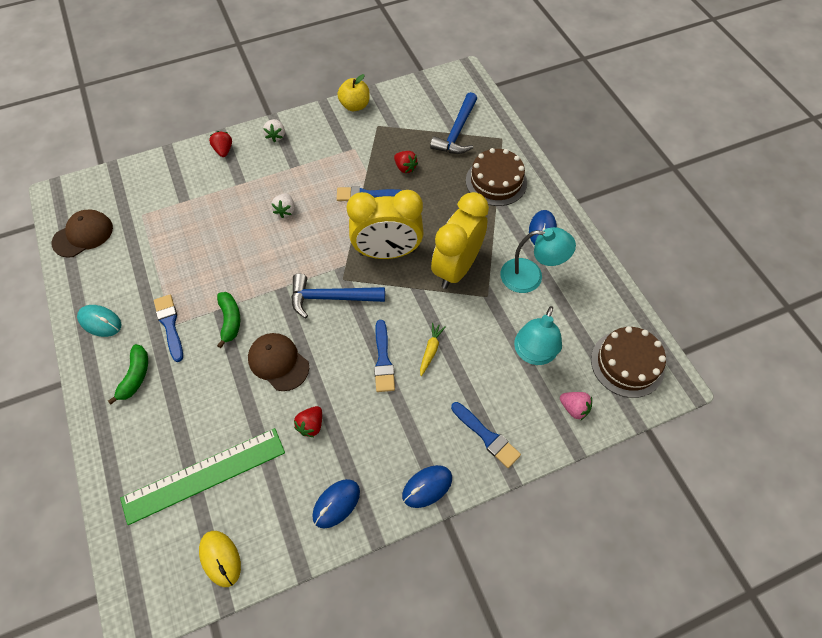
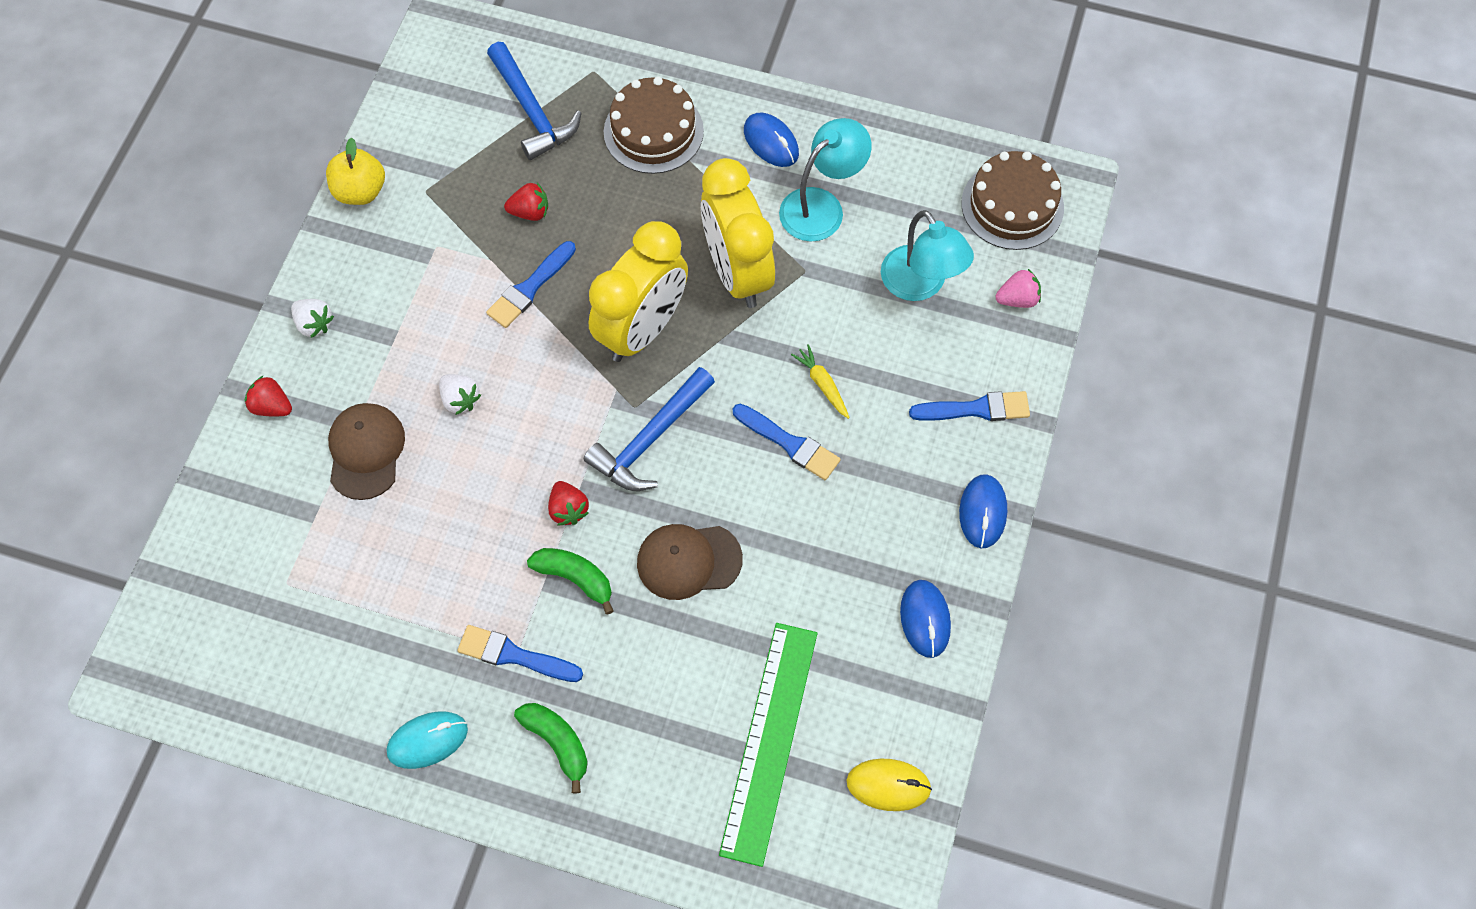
camera: 50 degrees left, 5 degrees up
(83, 235) = (247, 682): brown cap -> brown cap (366, 451)
(311, 425) = (806, 581): red strawberry -> red strawberry (568, 509)

